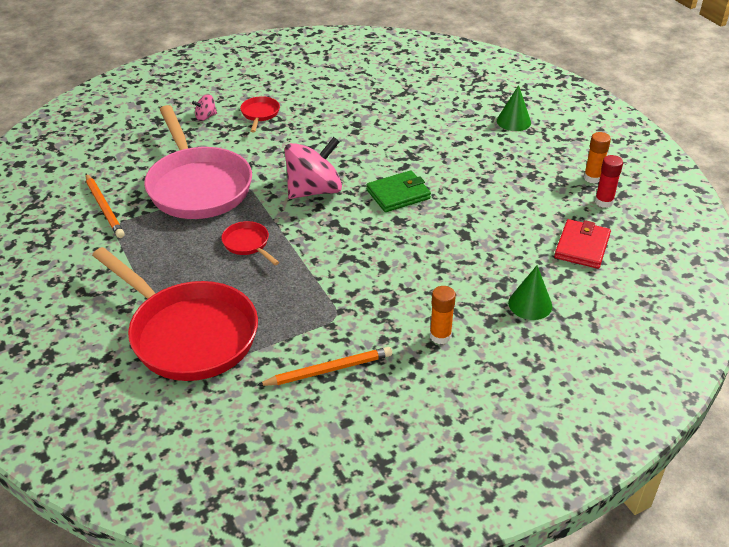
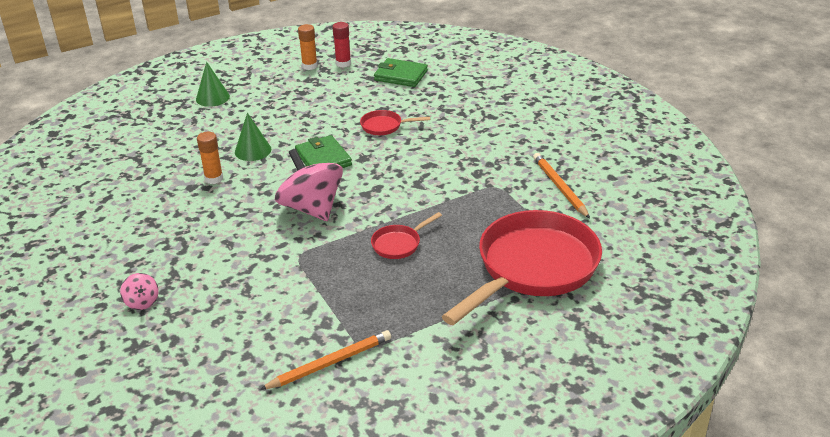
camera: 90 degrees left, 5 degrees down
(198, 186) = (294, 290): pink pan -> none
(260, 114) = (149, 257): red pan -> red pan (384, 126)
(440, 336) = (511, 137): orange glue stick -> orange glue stick (214, 178)
(530, 304) = (470, 99): green cone -> green cone (253, 150)
(582, 247) = (401, 75): red wallet -> green wallet

